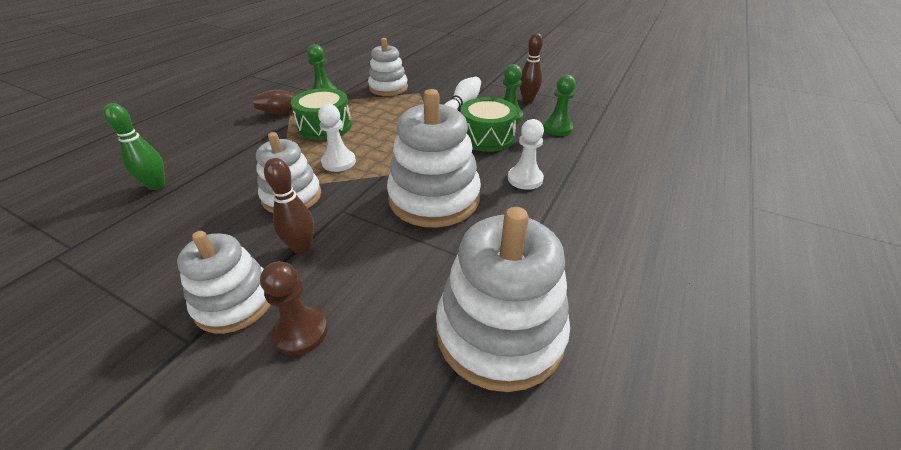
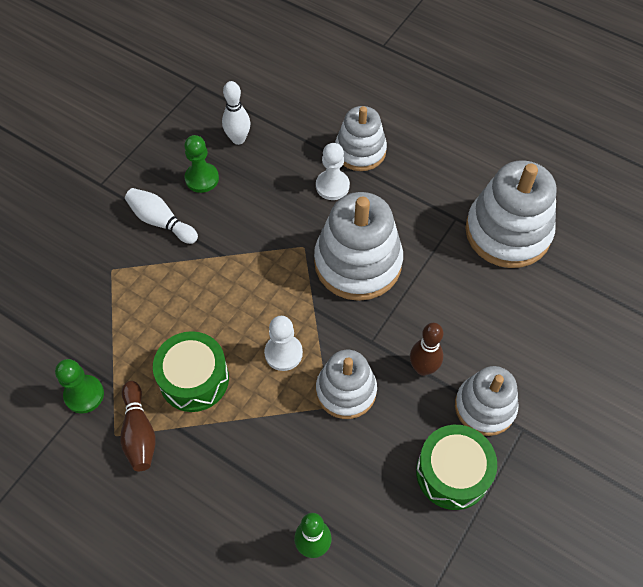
camera: 85 degrees left, 20 degrees up
(301, 332) = (511, 354): brown pawn -> none
(388, 88) = (86, 308): white stacking toy -> white stacking toy (360, 151)
(487, 137) = (248, 206): green drum -> green drum (452, 473)
(527, 100) = (161, 152): brown bowling pin -> none
(557, 128) = (238, 139): green pawn -> white bowling pin

